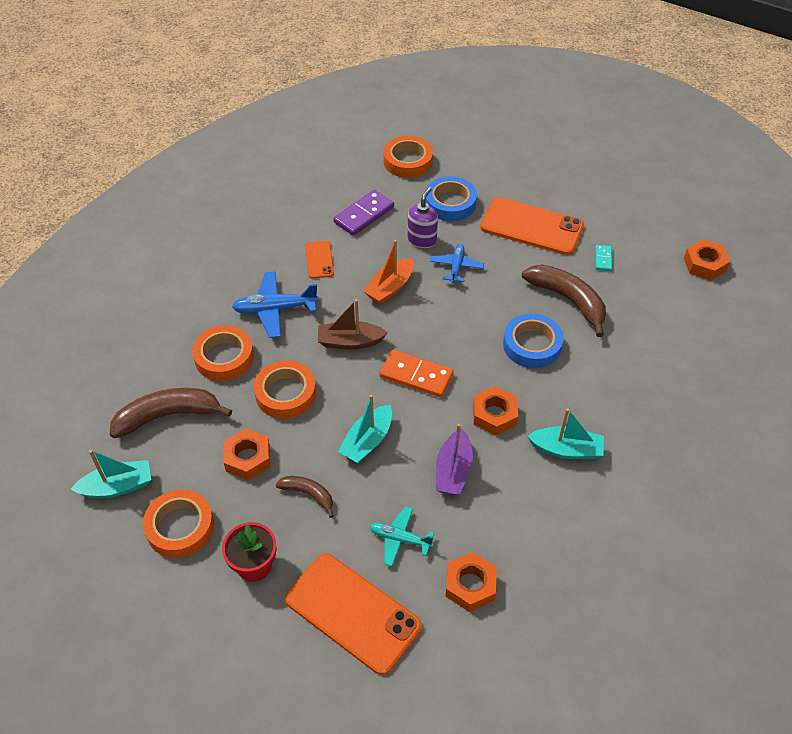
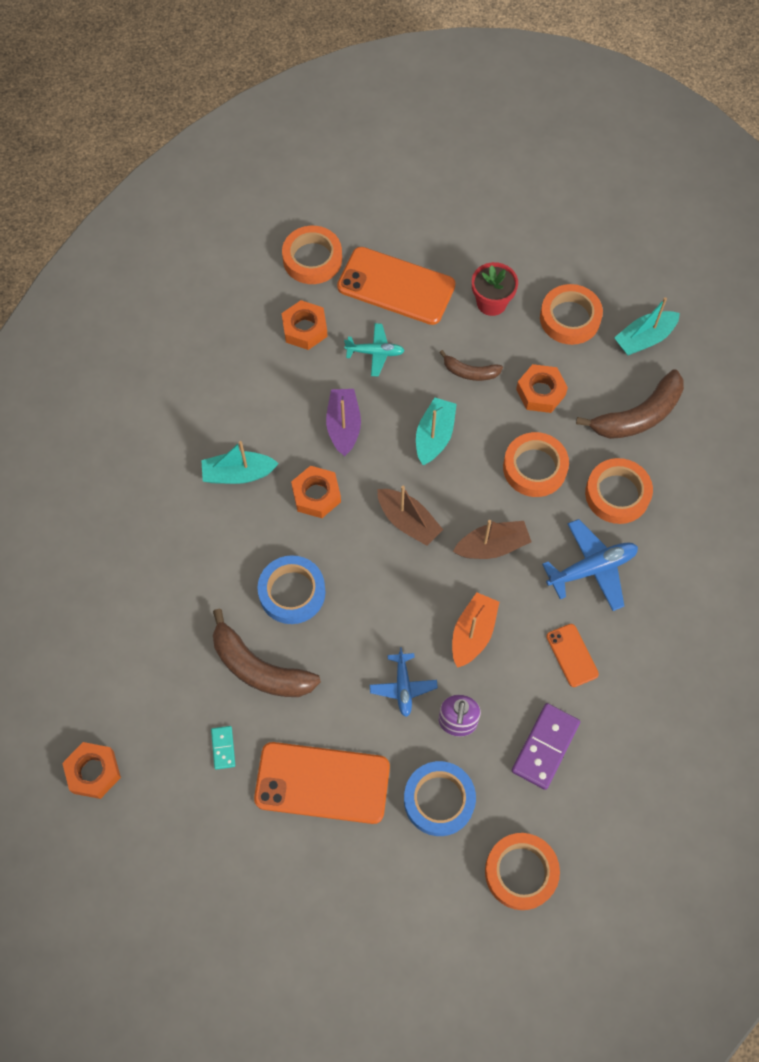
camera: 165 degrees right, 15 degrees up
(416, 375) = (408, 522): orange domino -> brown boat
(441, 676) = (312, 259): none -> orange tape

